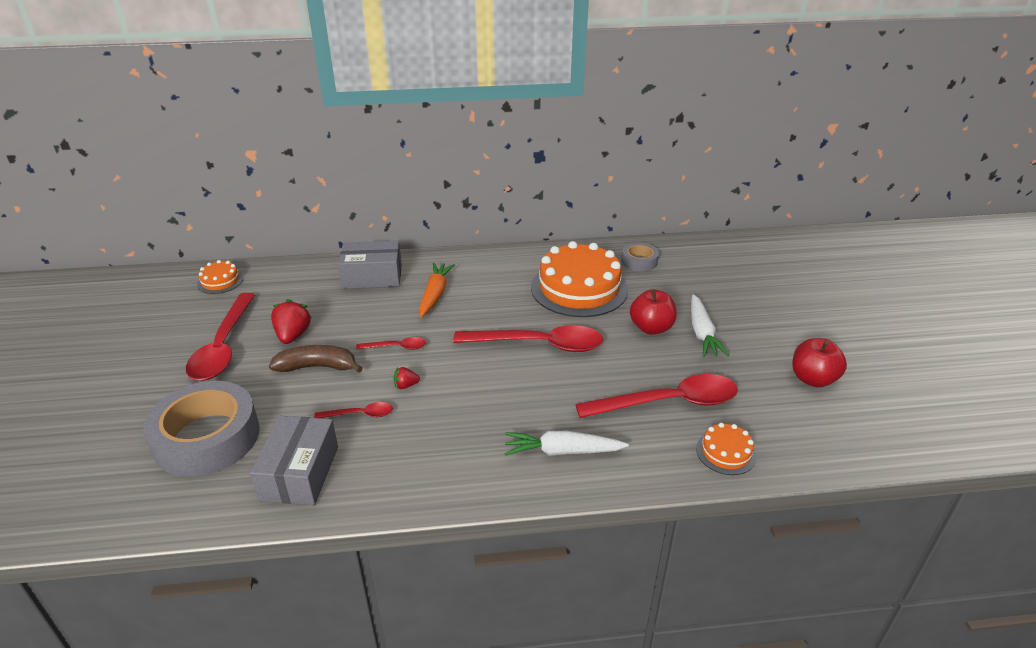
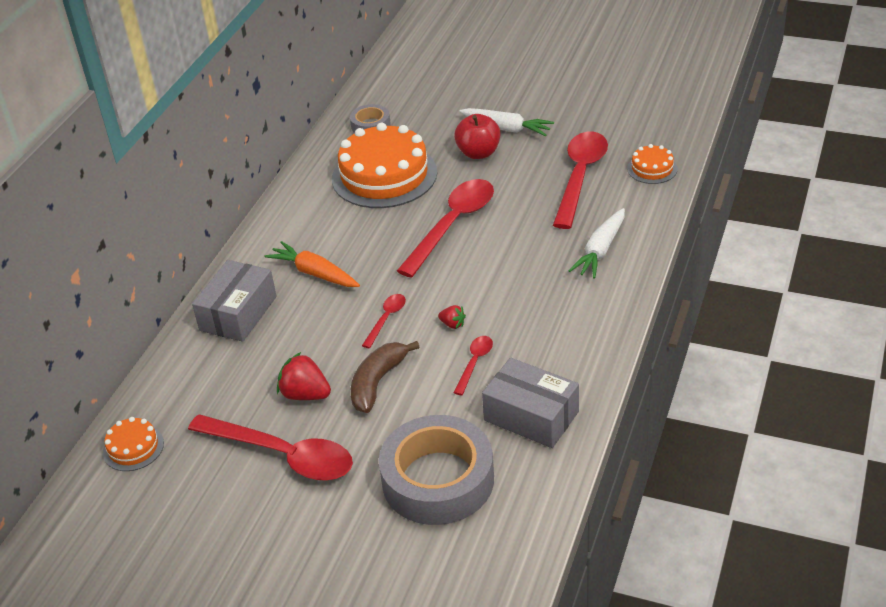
camera: 60 degrees left, 5 degrees up
(406, 385) = (452, 324): red strawberry -> red strawberry turned 75 degrees counterclockwise
(813, 379) = (601, 97): red apple -> none

